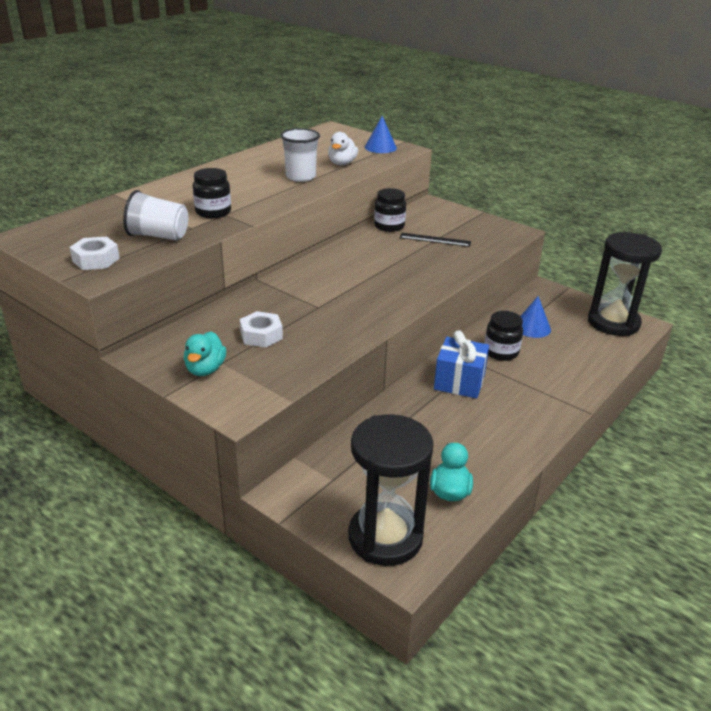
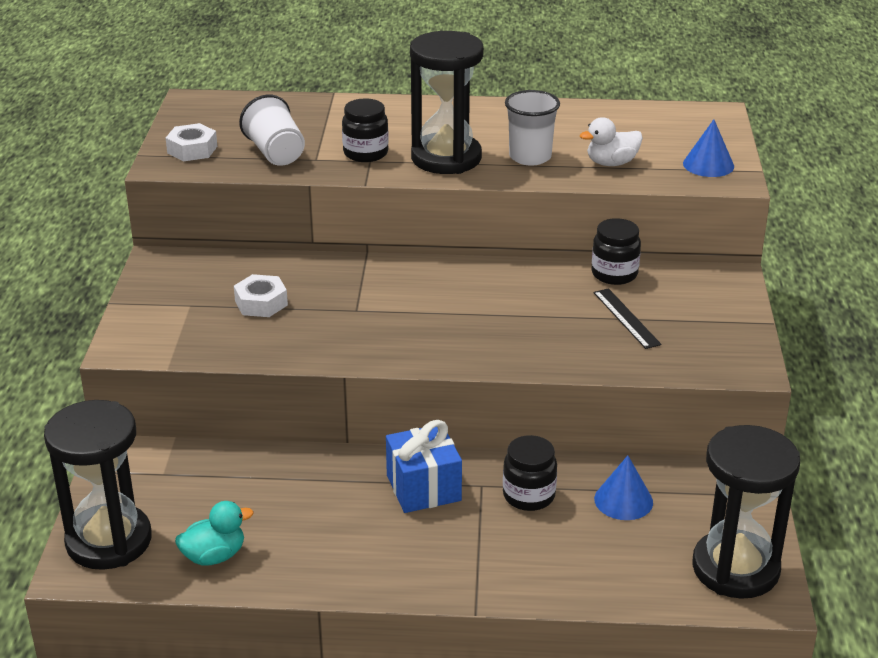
camera: 55 degrees right, 0 degrees up
(205, 369) = (169, 302): turquoise duck -> none
(262, 195) = (446, 158): none -> black hourglass

